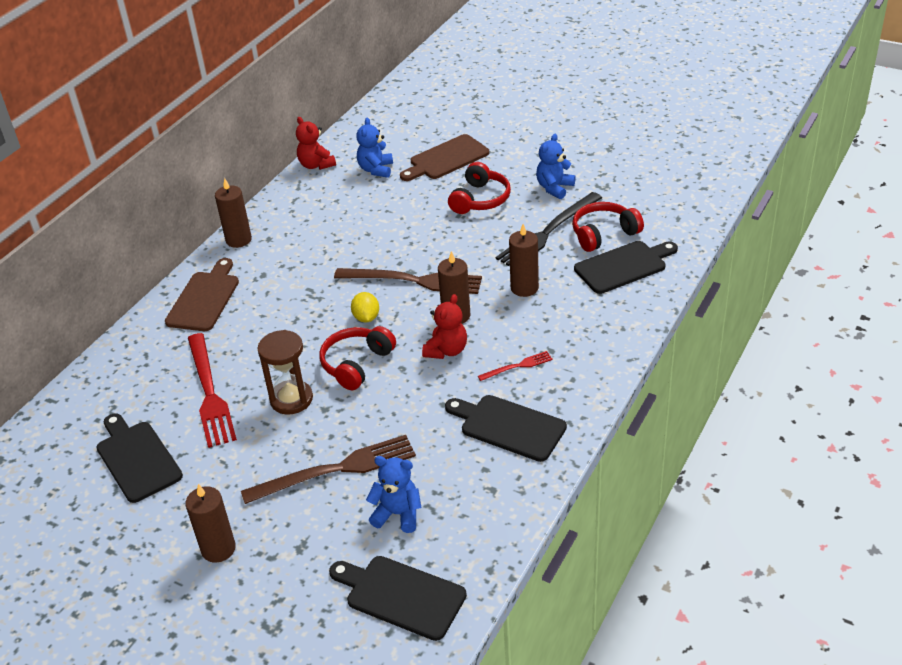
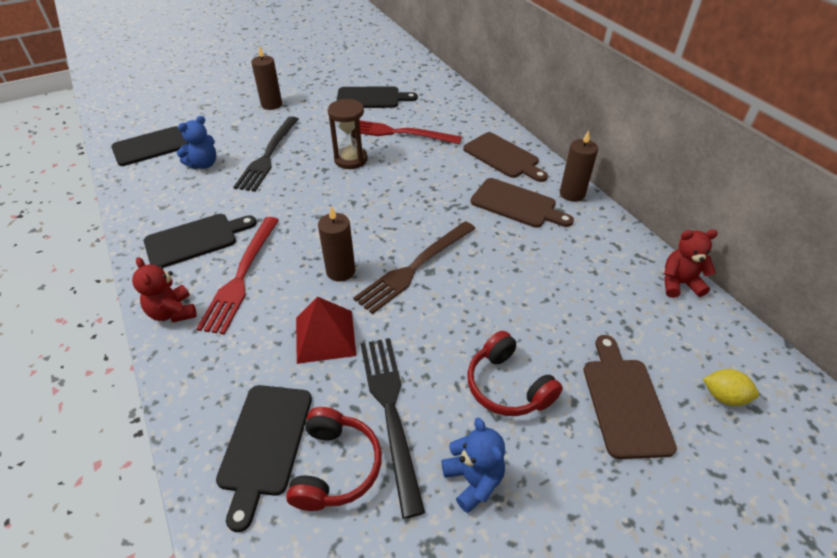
camera: 120 degrees right, 5 degrees up
(280, 263) = (516, 204): none -> brown cutting board
(336, 470) = (268, 155): brown fork -> black fork
(356, 364) = (349, 197): red headphones -> none
(366, 318) = (396, 222): yellow lemon -> yellow lemon (723, 396)
(376, 170) = (638, 325): blue teddy bear -> none
(446, 350) = (308, 246): red teddy bear -> red teddy bear (173, 312)
(518, 366) = (241, 276): red fork -> red fork, size x2.08
(524, 288) = (325, 336): brown candle -> red pyramid

